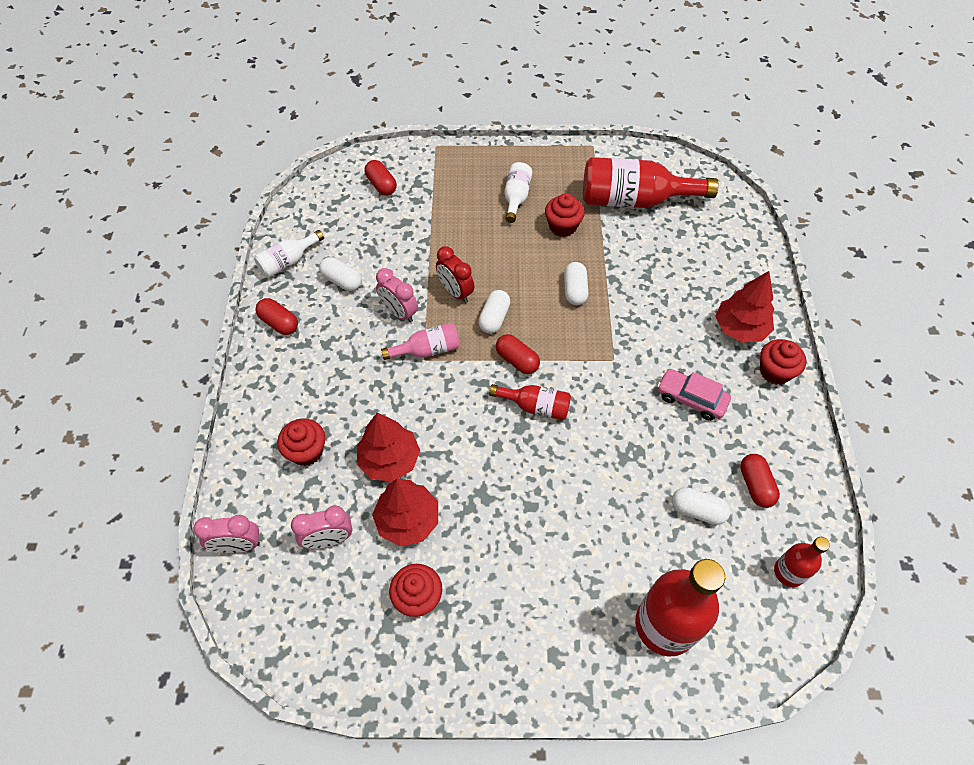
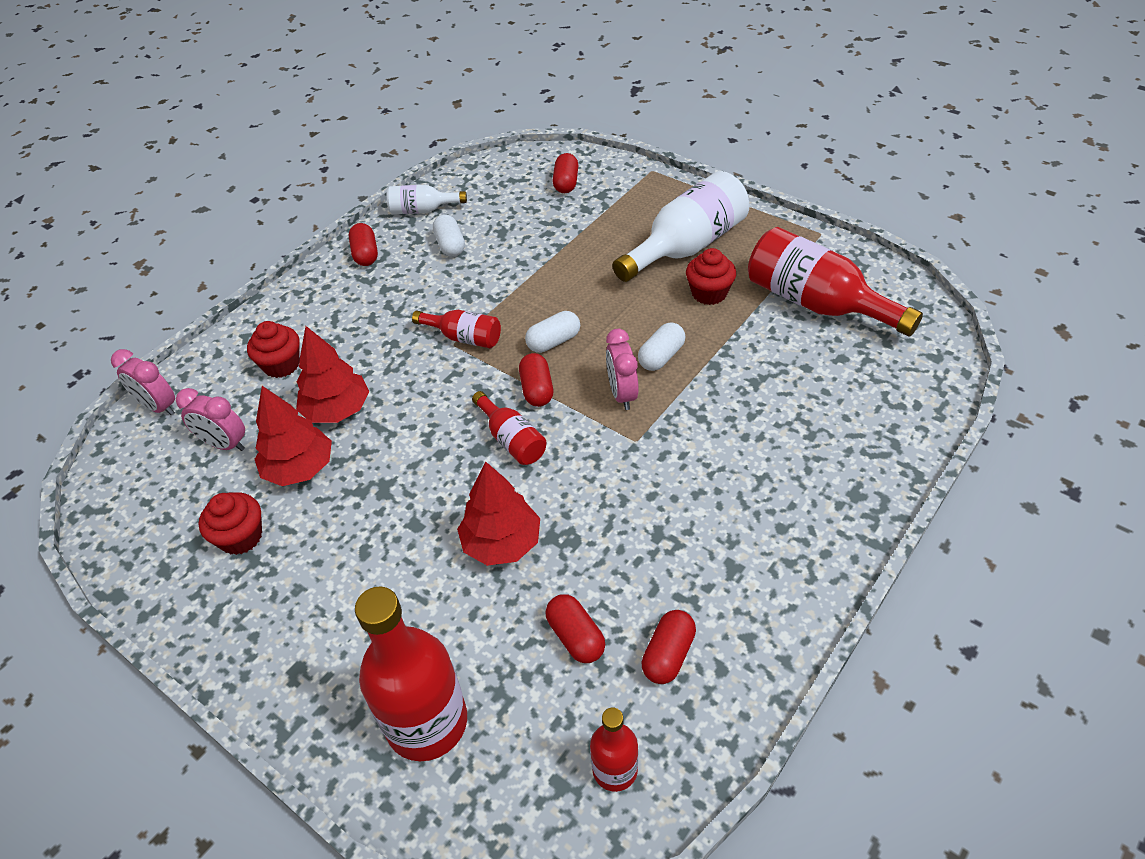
camera: 40 degrees right, 10 degrees down
(399, 313) = (472, 294): pink clock -> pink clock (622, 394)
(427, 350) = (464, 337): pink bottle -> red bottle
(455, 292) = (540, 302): red clock -> none
(516, 197) = (686, 247): white bottle -> white bottle, size x1.91
(691, 399) = (683, 524): pink car -> none
(697, 510) = (575, 637): white capsule -> red capsule
(740, 328) = (816, 487): red tree -> red tree (502, 543)
(775, 371) = (815, 554): red cupcake -> none

